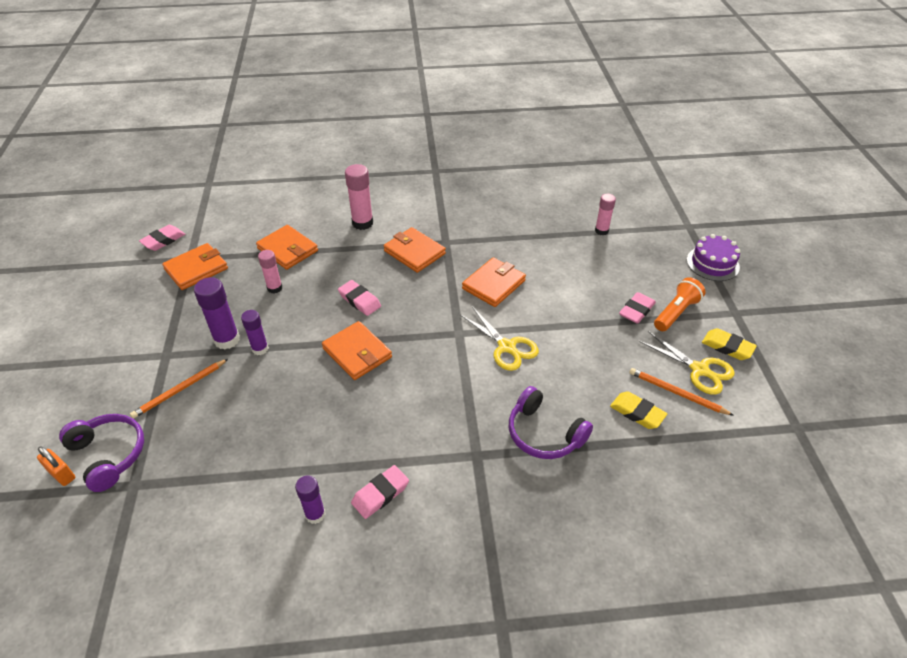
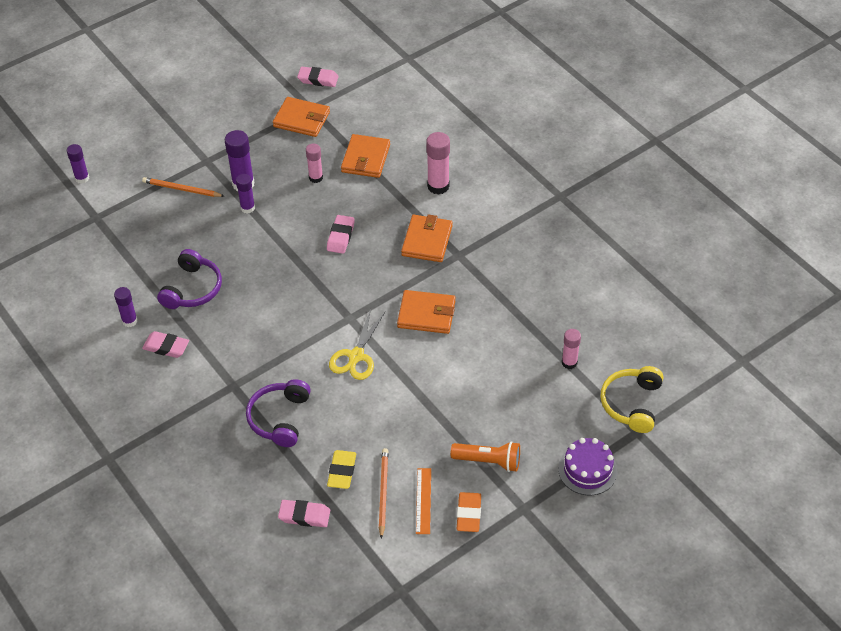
camera: 60 degrees right, 5 degrees up
(61, 474) = (82, 178): orange padlock -> purple glue stick
(109, 455) = (109, 190): purple headphones -> purple headphones (192, 289)
(357, 353) = (283, 266): orange wallet -> none
(636, 310) = (469, 430): pink eraser -> pink eraser (304, 515)
(661, 218) = (632, 404): none -> yellow headphones
(699, 370) = (423, 500): yellow scissors -> orange ruler
(727, 347) = (468, 514): yellow eraser -> orange eraser

